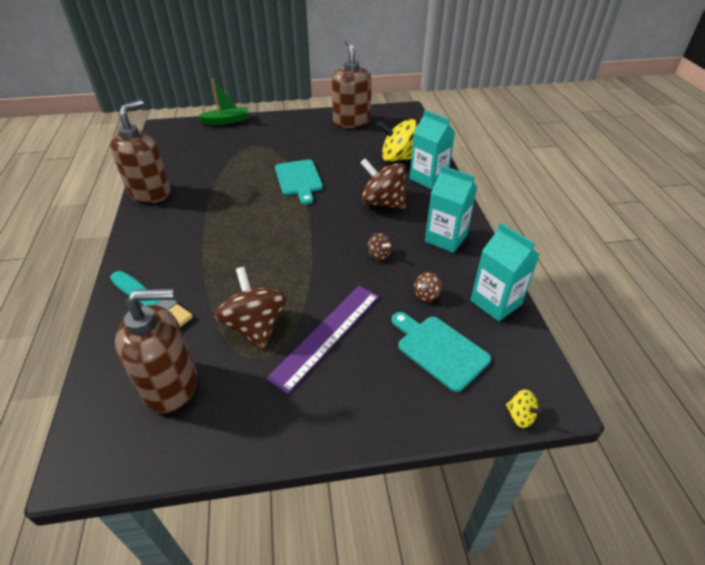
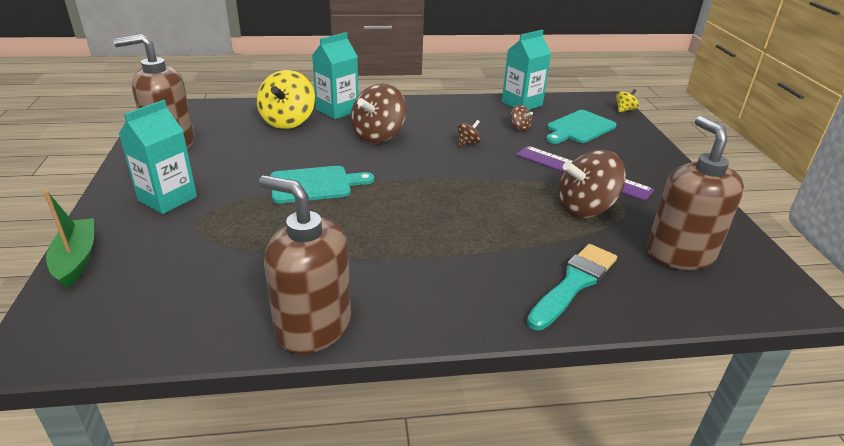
camera: 90 degrees left, 10 degrees down
(445, 238) = (442, 112): turquoise carton -> turquoise carton (167, 199)

